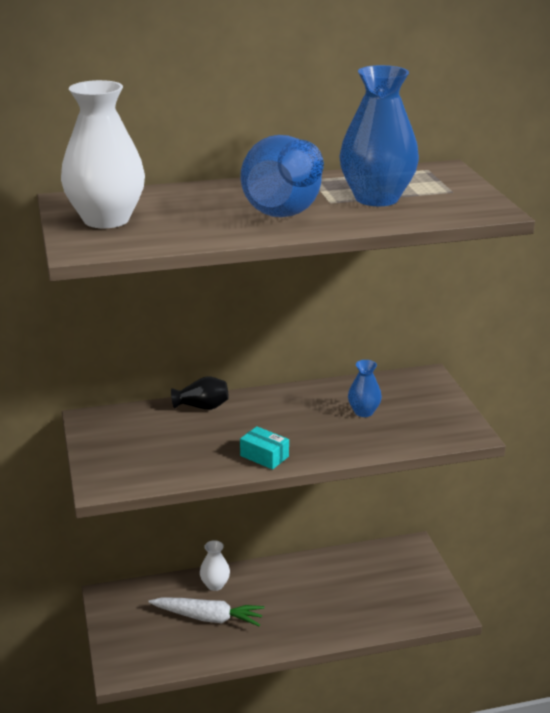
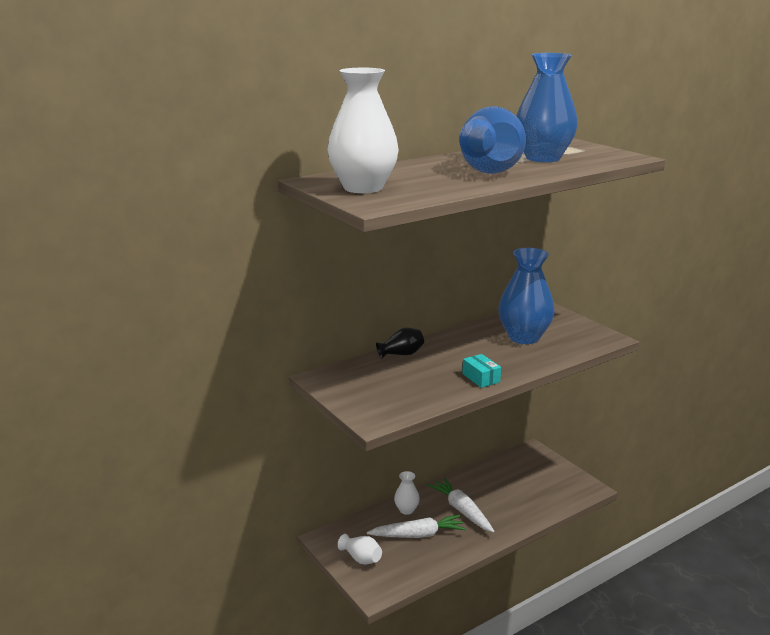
camera: 20 degrees left, 5 degrees down
(130, 629) = (361, 558): none -> white vase
(264, 456) = (481, 378): turquoise box -> turquoise box turned 45 degrees clockwise
(276, 601) = (462, 510): none -> white carrot
(363, 412) = (524, 337): blue vase -> blue vase, size x2.06

